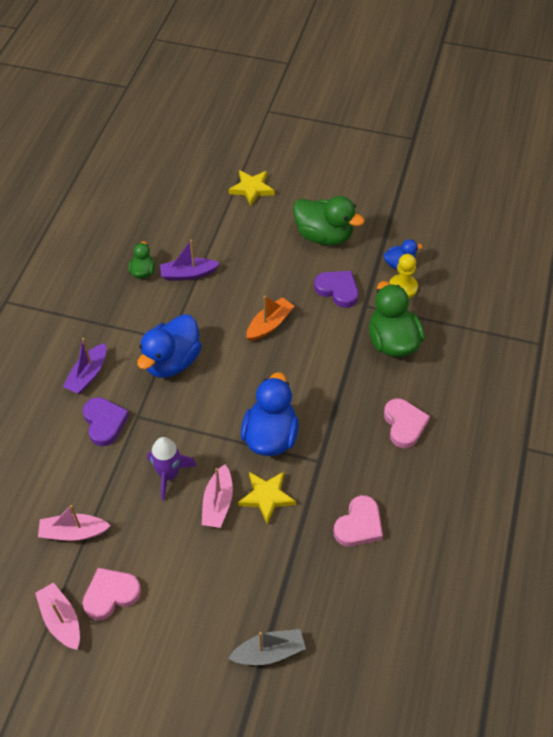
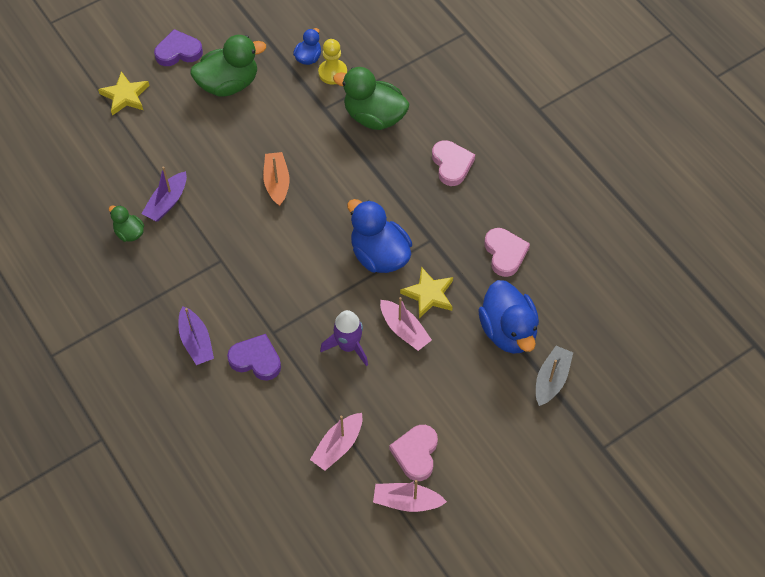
camera: 50 degrees left, 5 degrees up
(172, 361) = (244, 273): blue duck -> blue duck (508, 331)
(337, 290) = (291, 115): purple heart -> purple heart (178, 51)
(404, 424) = (451, 164): pink heart -> pink heart turned 45 degrees clockwise

